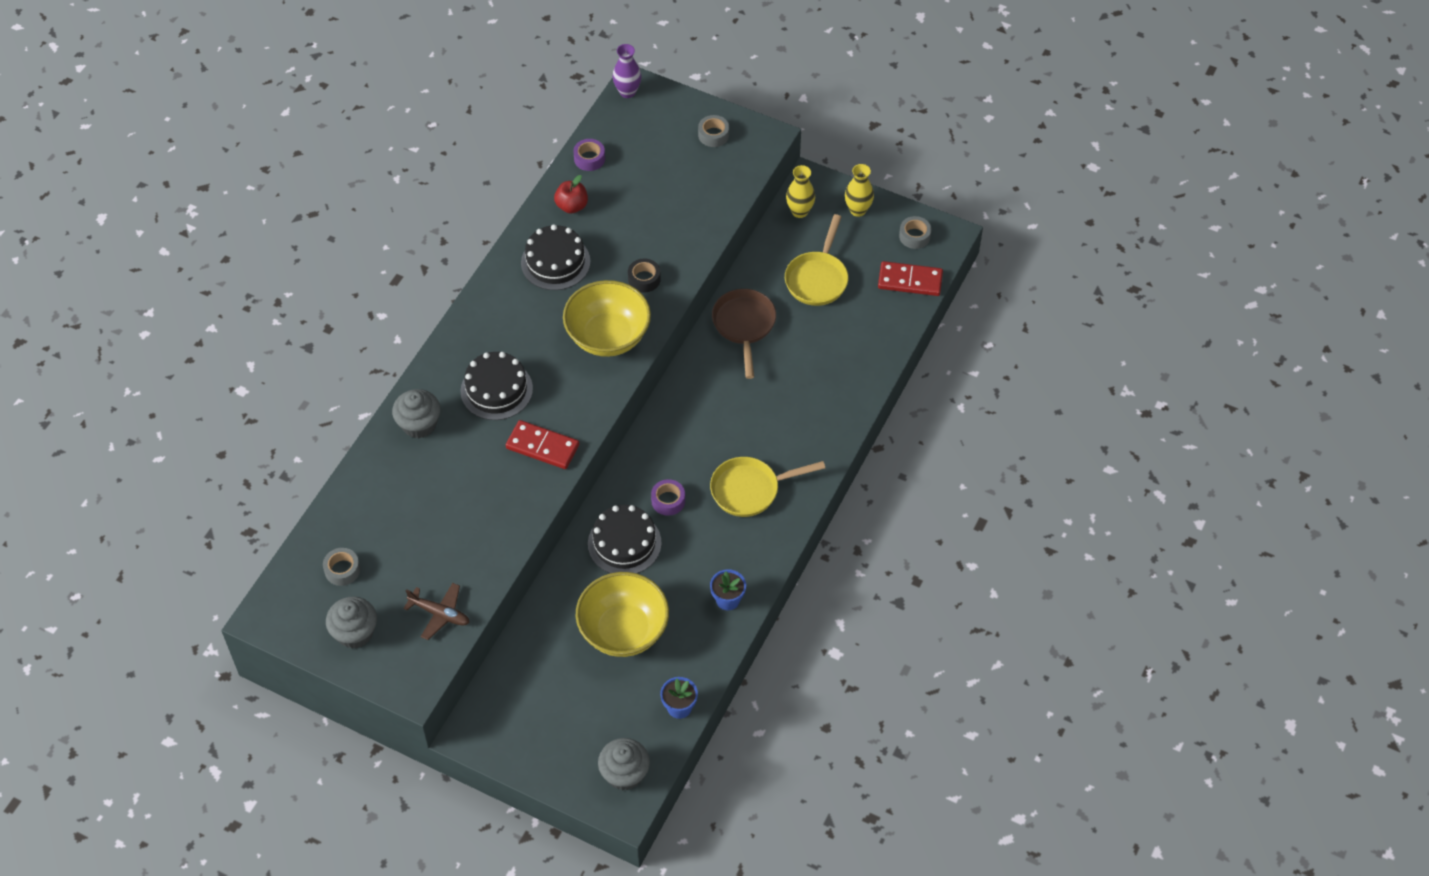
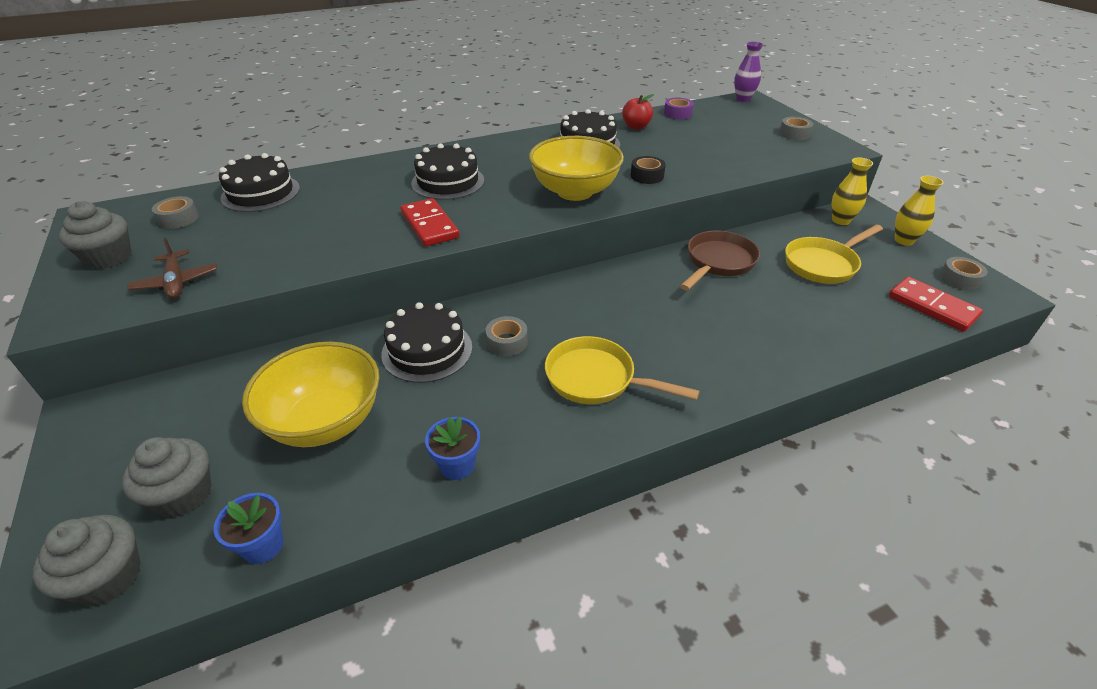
camera: 40 degrees right, 15 degrees down
(363, 503) = (261, 193): none -> black cake
(419, 424) = (368, 174): grey cupcake -> grey cupcake (183, 494)
(668, 501) = (507, 342): purple tape -> grey tape

